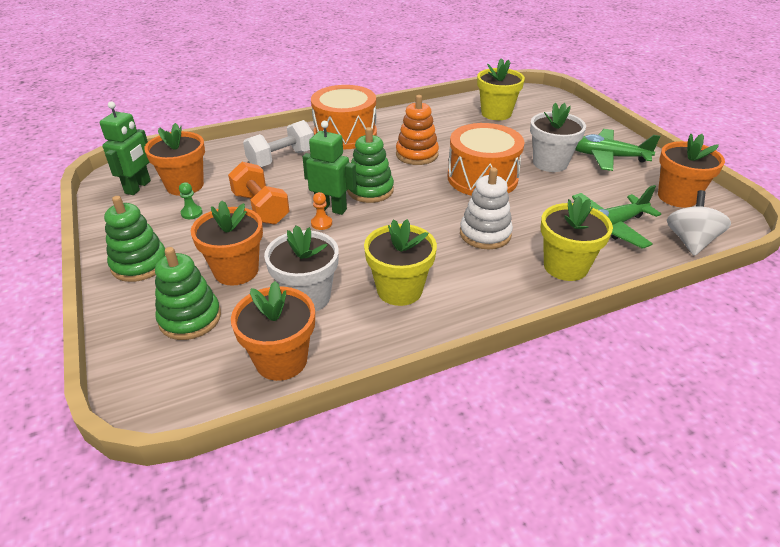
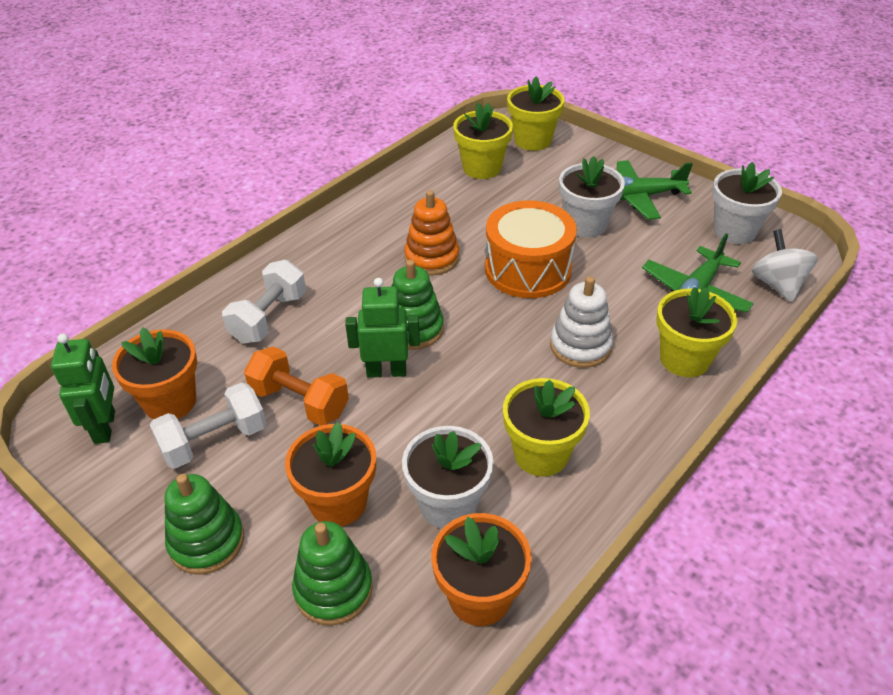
camera: 25 degrees left, 5 degrees up
(191, 213) = (214, 441): green pawn -> white dumbbell
(321, 223) = (390, 397): orange pawn -> none
(345, 134) = (322, 253): orange drum -> none
(548, 106) = (532, 140): none -> yellow flower pot
(677, 197) = (734, 231): orange flower pot -> white flower pot

